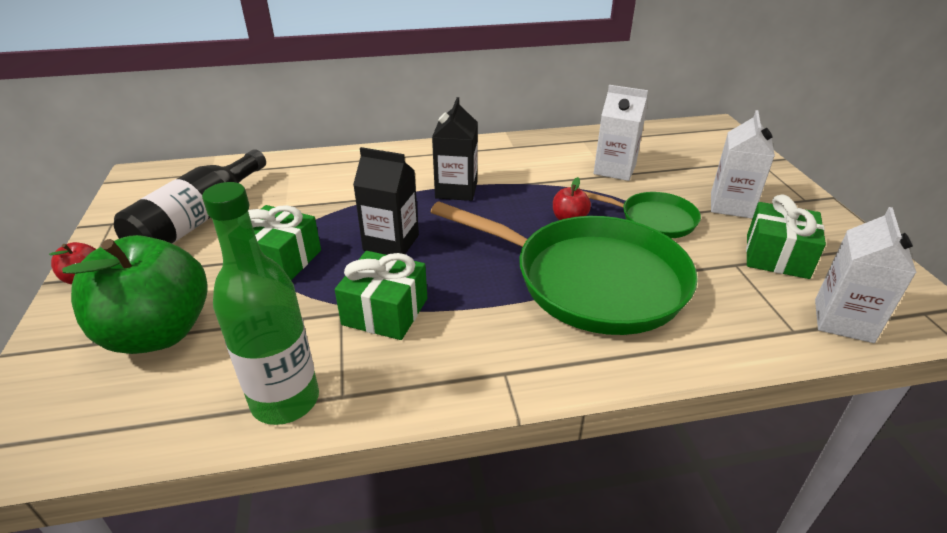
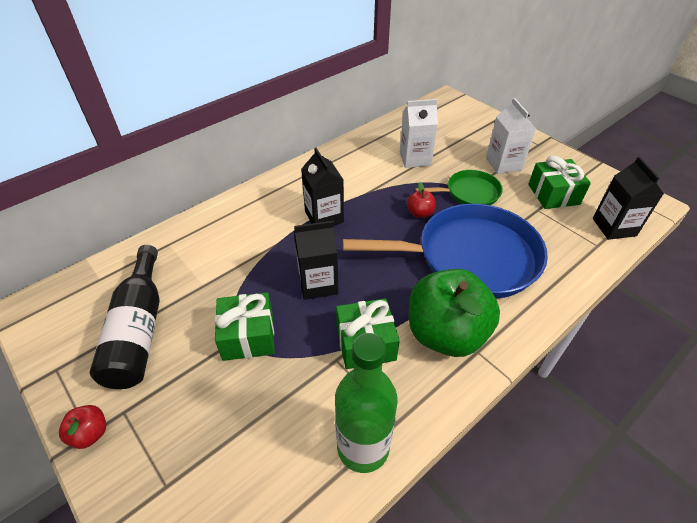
camera: 30 degrees left, 10 degrees up
(158, 333) = (213, 447): green apple -> green apple (446, 334)
(591, 280) = (471, 257): green pan -> blue pan
(843, 320) = (614, 227): white carton -> black carton

